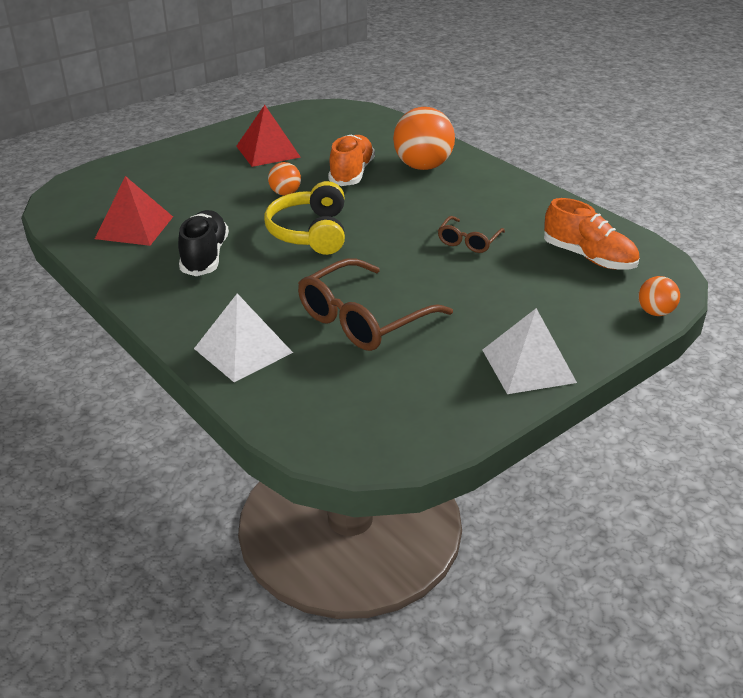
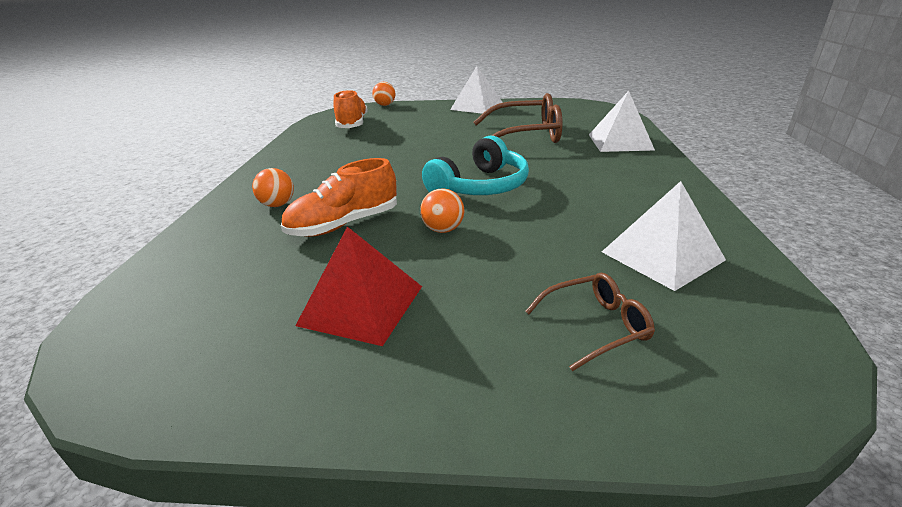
camera: 135 degrees left, 5 degrees down
(134, 227) = (662, 256): red pyramid -> white pyramid
(205, 256) = (598, 198): black shoe -> none
(310, 232) = (480, 186): yellow headphones -> turquoise headphones
(423, 166) = (278, 205): orange ball -> orange ball, size x0.51
(468, 241) = (388, 147): brown glasses -> brown glasses (595, 326)

